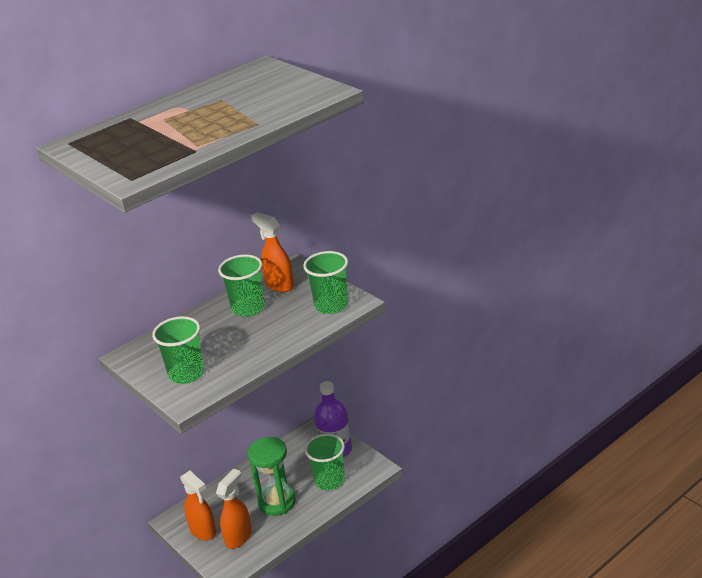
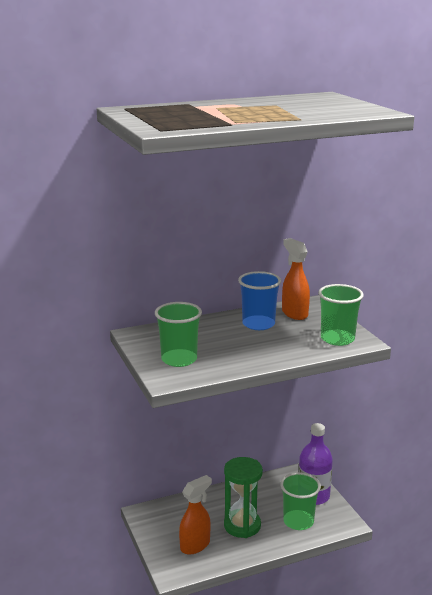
camera: 15 degrees right, 10 degrees down
(203, 531) = (165, 530): orange spray bottle -> none
(248, 308) = (258, 324): green cup -> blue cup

